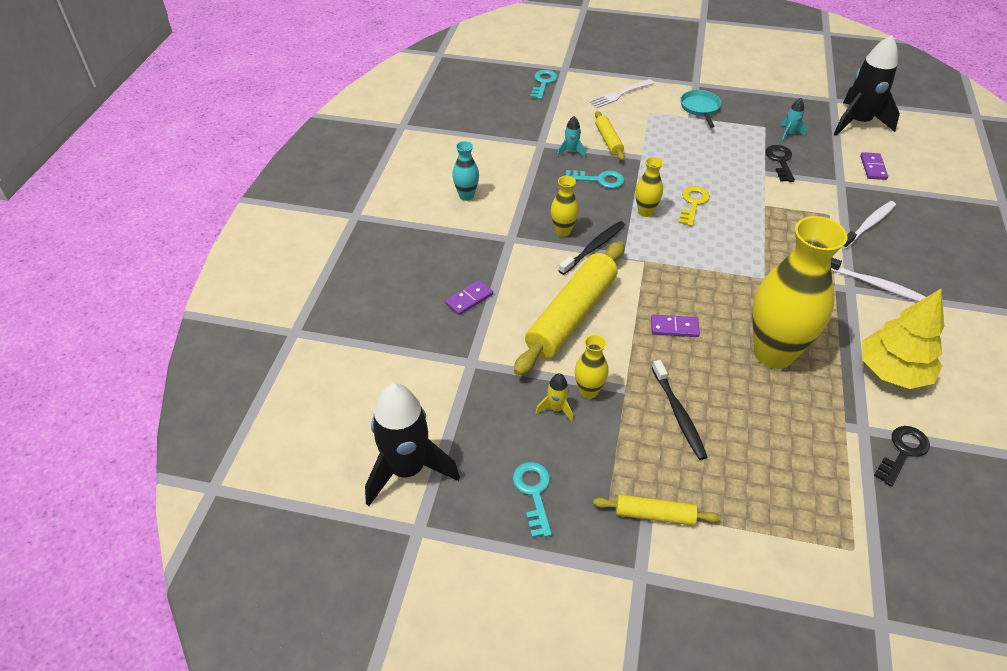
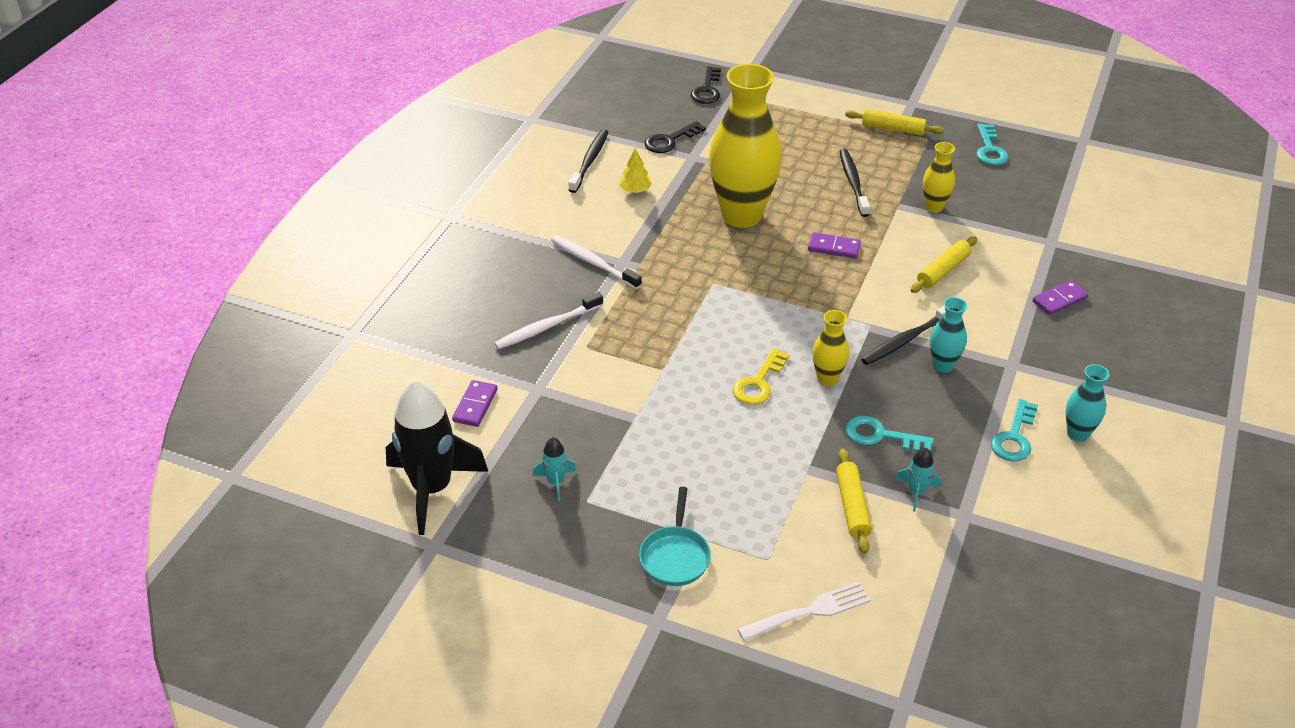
camera: 170 degrees left, 5 degrees down
(407, 469) = (1100, 173): black rocket -> none
(543, 83) = (951, 665): turquoise key -> turquoise key (1014, 437)
(556, 408) = (966, 198): yellow rocket -> none
(563, 231) = (943, 366): yellow vase -> turquoise vase
(571, 315) = (943, 271): yellow rolling pin -> yellow rolling pin, size x0.49
(780, 161) = (601, 433): black key -> black key (707, 90)
(892, 371) = (635, 190): yellow tree -> yellow tree, size x0.45
(966, 406) = (590, 161): none -> black toothbrush

